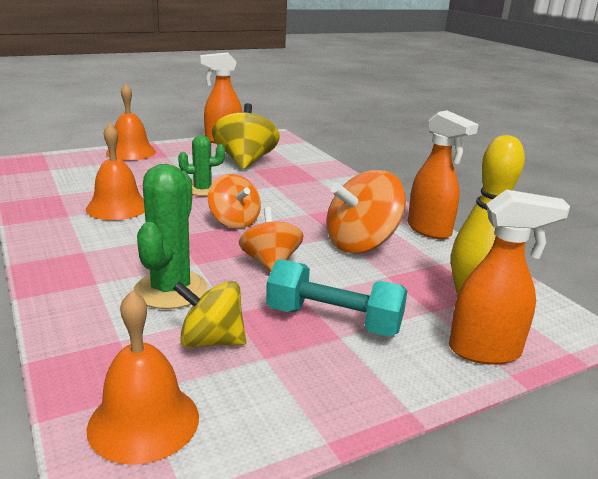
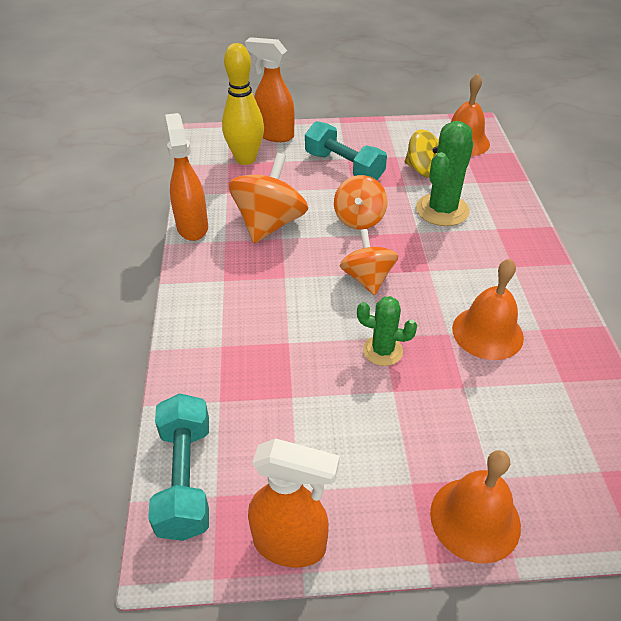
camera: 155 degrees left, 20 degrees up
(245, 161) = (291, 427): yellow spinning top -> none
(288, 146) = (185, 478): none -> turquoise dumbbell
(361, 244) = (269, 224): orange spinning top -> orange spinning top turned 60 degrees counterclockwise

